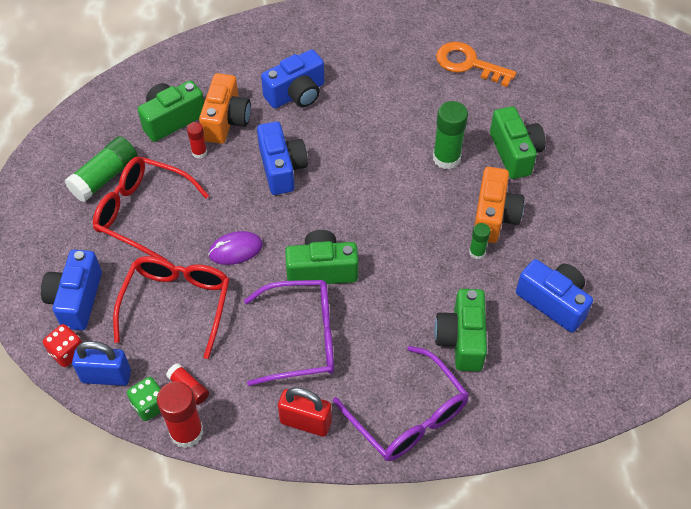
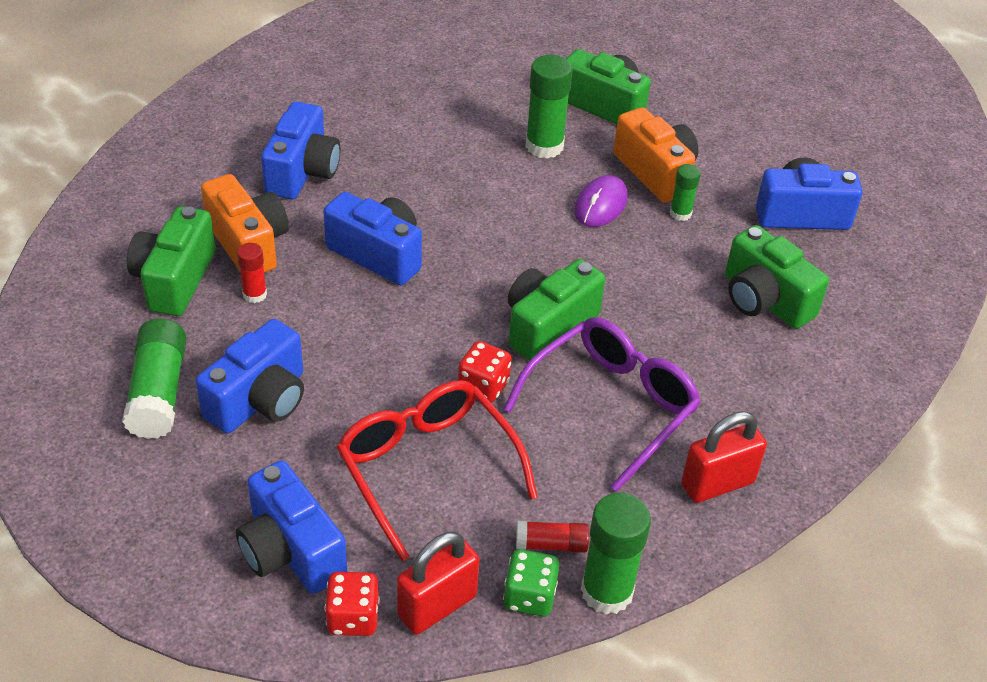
camera: 45 degrees left, 10 degrees down
(106, 376) = (437, 606): blue padlock -> red padlock
(142, 212) = (260, 400): red glasses -> blue camera
(186, 432) = (607, 591): red glue stick -> green glue stick
(235, 250) = (427, 367): purple mouse -> purple mouse (600, 205)
(251, 280) = (483, 386): none -> red dice
(408, 416) = (805, 404): purple glasses -> none
(468, 64) = (459, 49): orange key -> none

